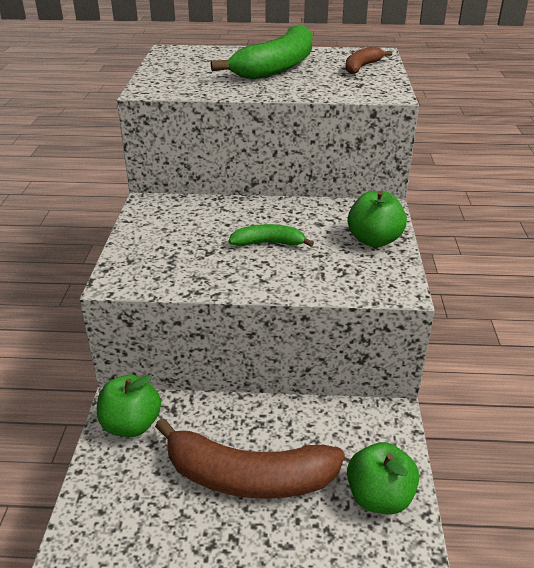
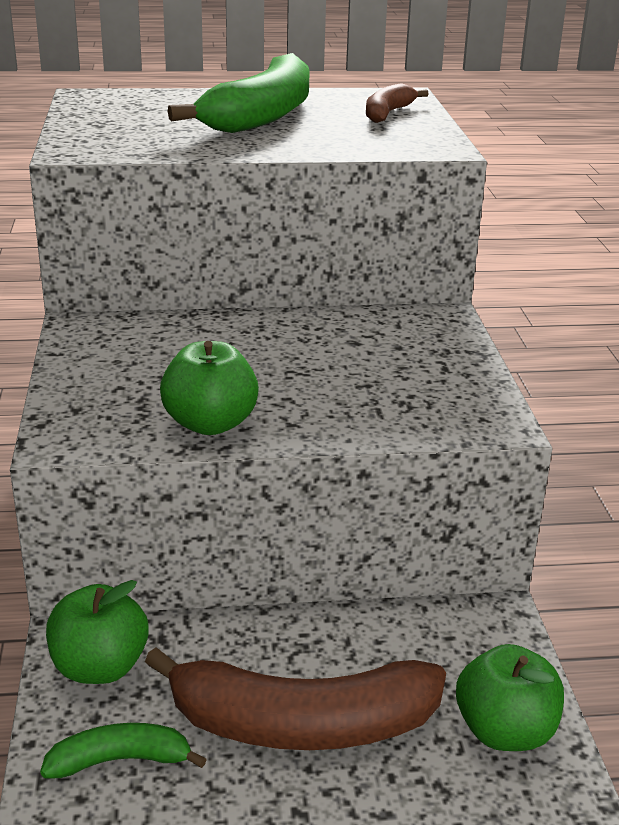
camera: 10 degrees left, 5 degrees down
(268, 243) = (286, 373): green banana -> green banana (120, 760)
(374, 240) = (441, 360): green apple -> green apple (210, 424)

